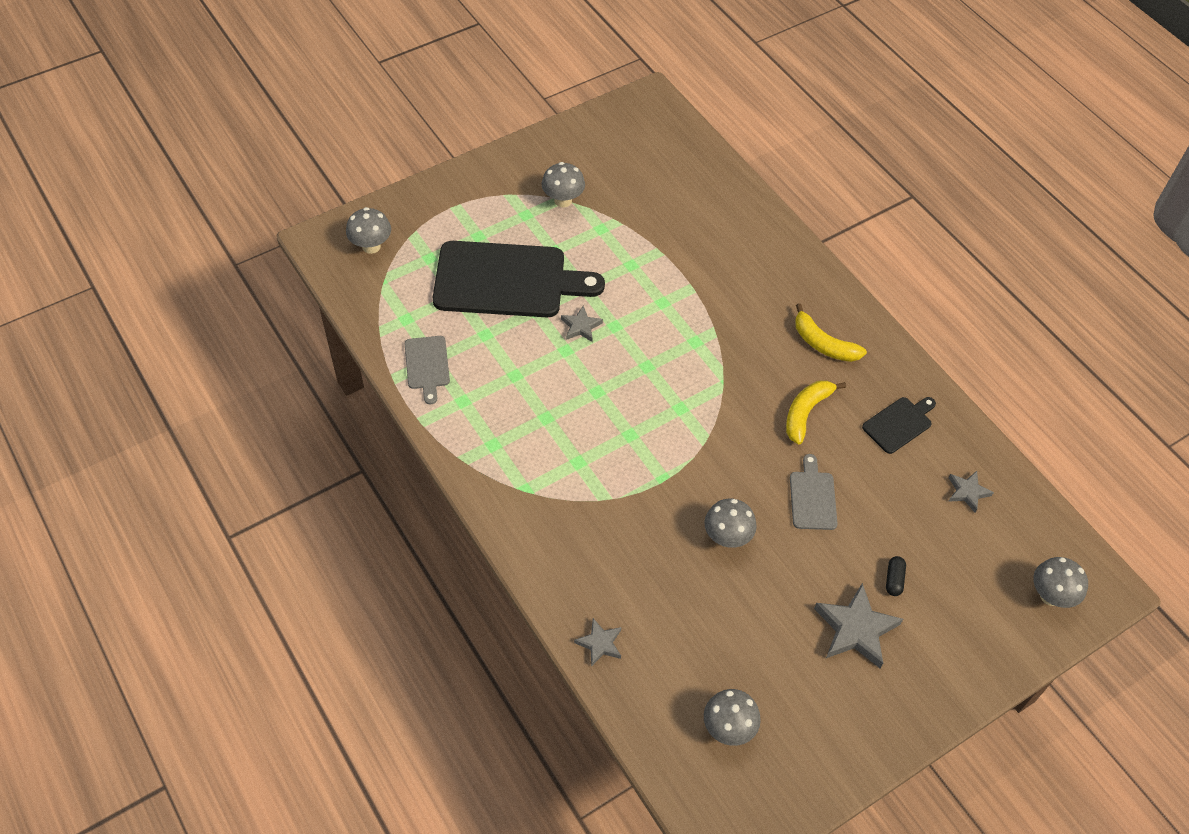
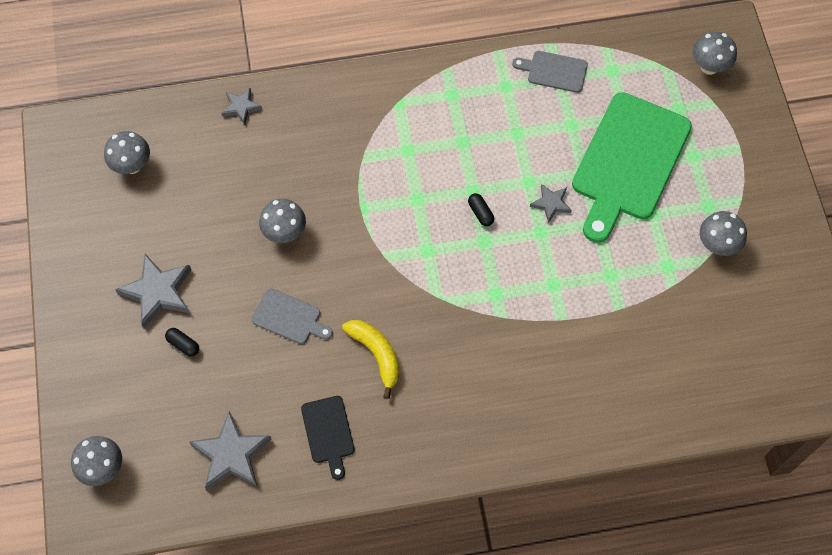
camera: 115 degrees right, 10 degrees up
(507, 281) = (628, 162): black cutting board -> green cutting board
(618, 378) = (480, 213): none -> black capsule
(823, 344) = (446, 409): yellow banana -> none
(967, 492) = (231, 455): grey star -> grey star, size x1.79

